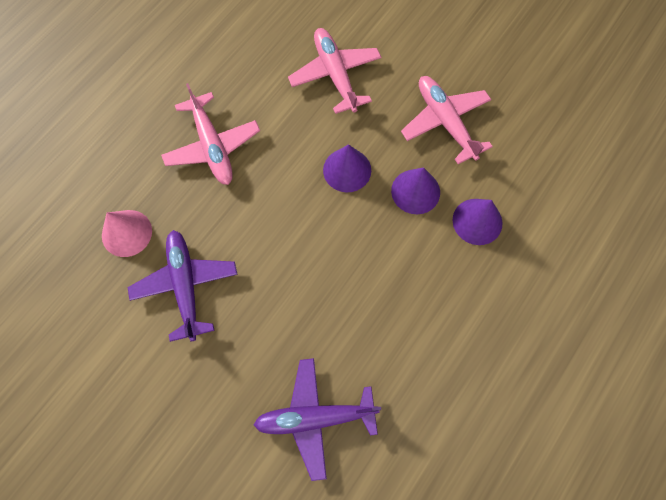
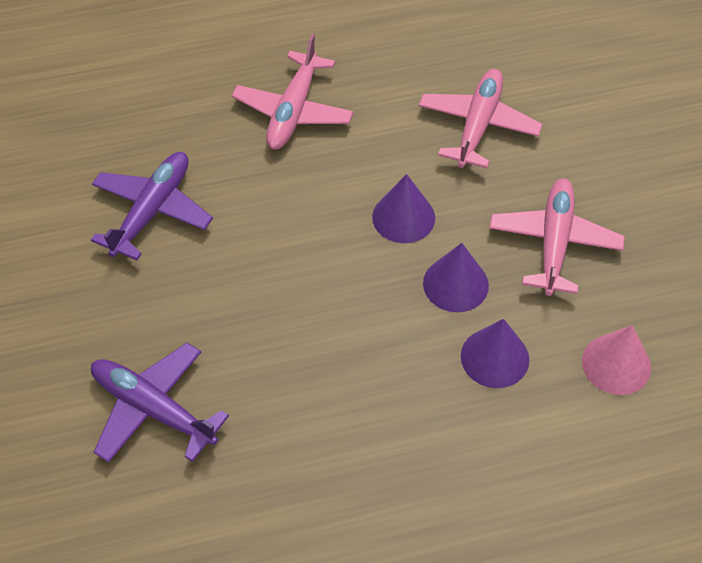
camera: 40 degrees right, 15 degrees down
(126, 233) = (145, 132): pink cone -> pink cone (616, 364)

